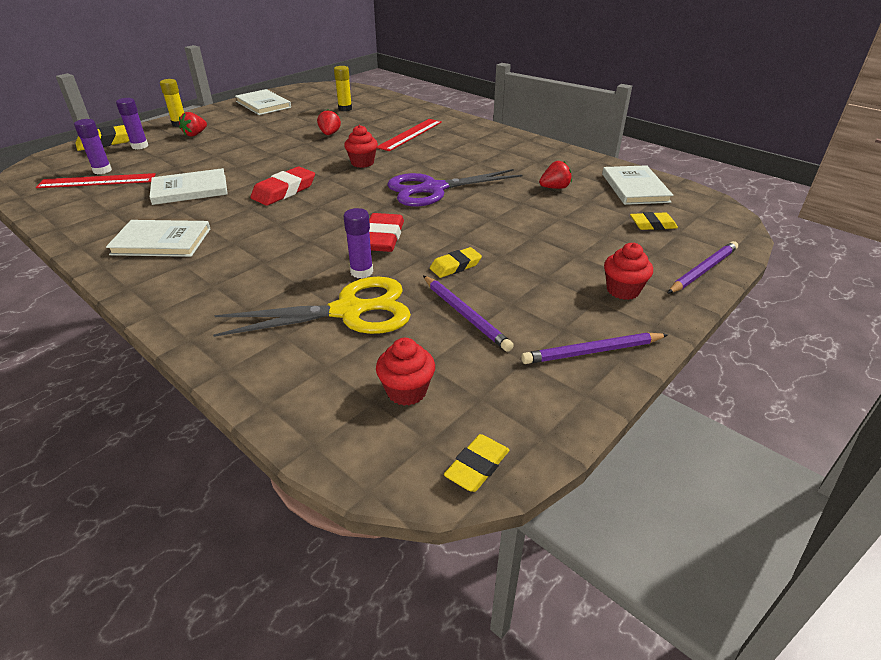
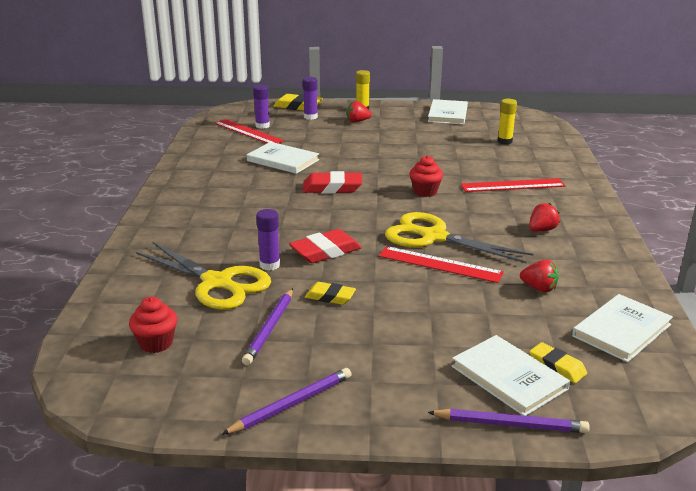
camera: 50 degrees right, 10 degrees down
(161, 241) = (211, 186): white book -> white book (508, 378)
(330, 134) = (448, 158): red strawberry -> red strawberry (542, 230)
(432, 189) = (433, 237): purple scissors -> yellow scissors
(474, 204) = (440, 264): none -> red ruler
(477, 466) = (109, 402): yellow eraser -> none
(592, 351) = (291, 404): purple pencil -> purple pencil turned 105 degrees clockwise
(623, 290) = (405, 389): red cupcake -> none

